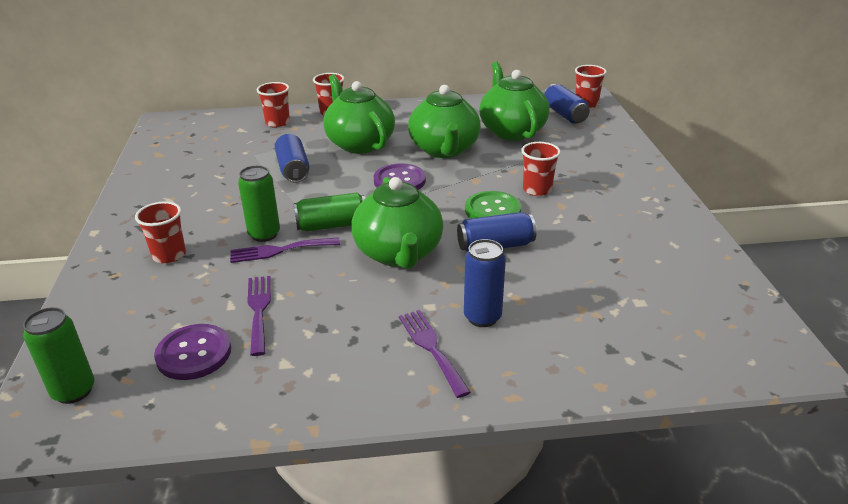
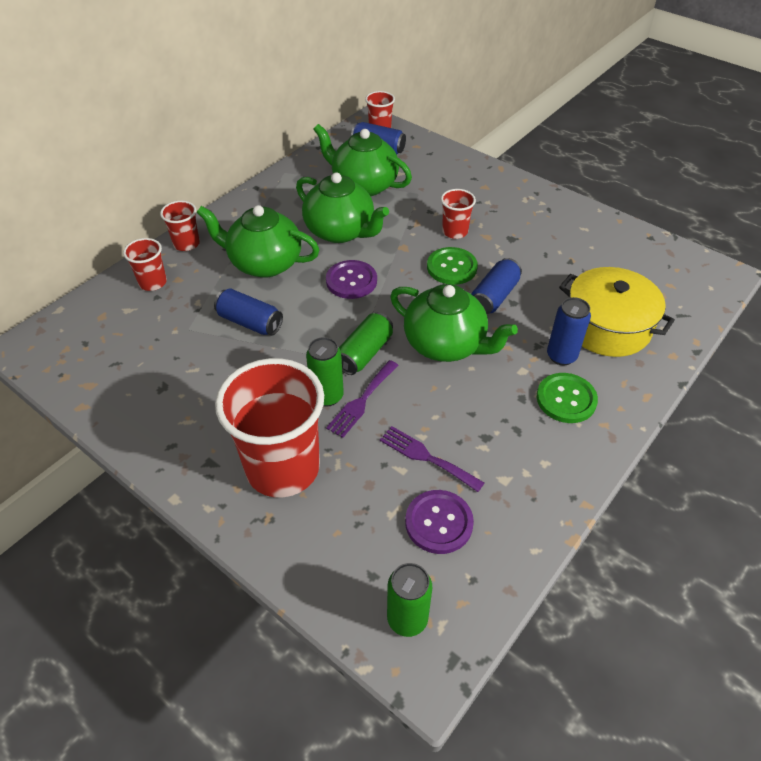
camera: 45 degrees left, 15 degrees up
(169, 255) = (283, 468): red cup -> red cup, size x2.14
(431, 348) = (566, 399): purple fork -> green button
(567, 323) = (607, 326): none -> yellow pot

